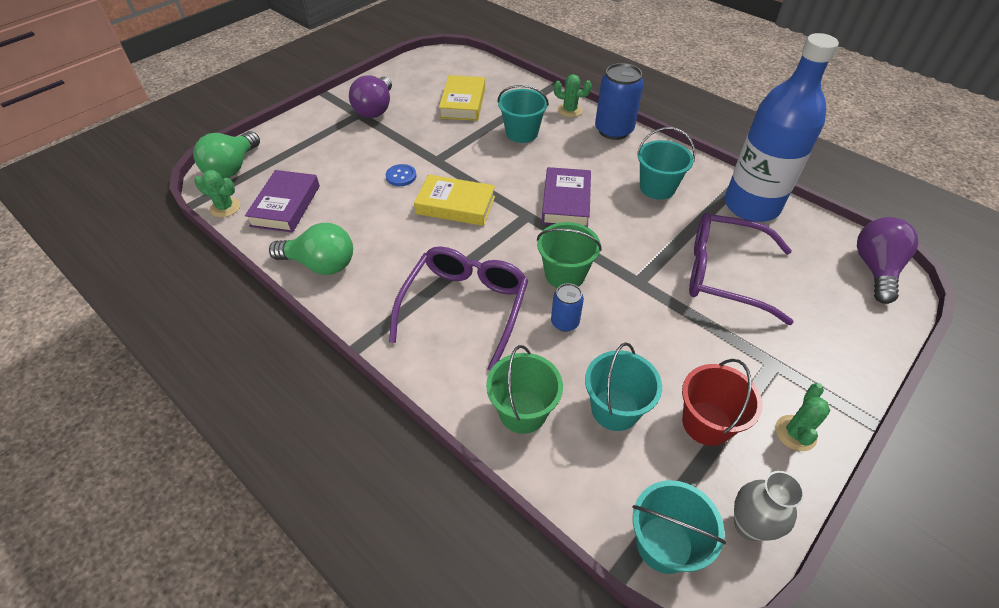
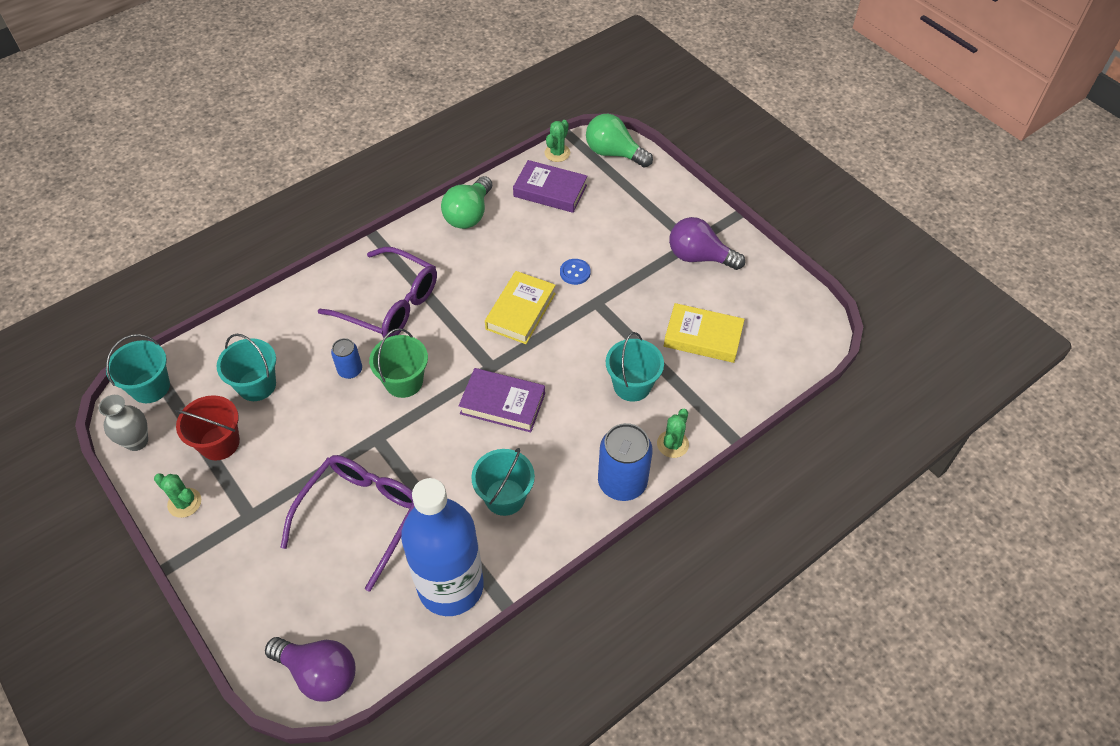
camera: 100 degrees right, 5 degrees up
(523, 411) = (279, 327): green bucket -> none

